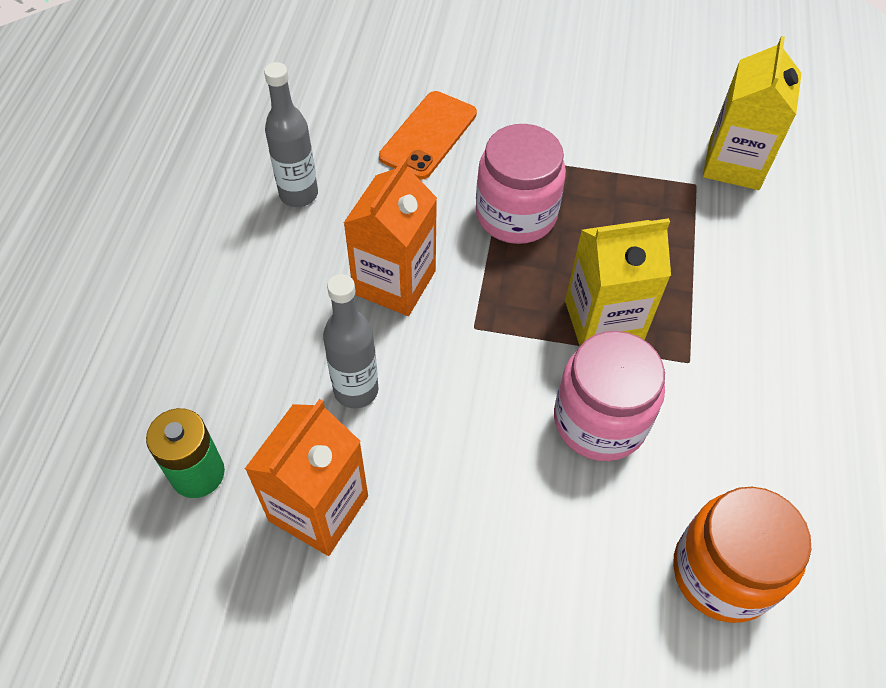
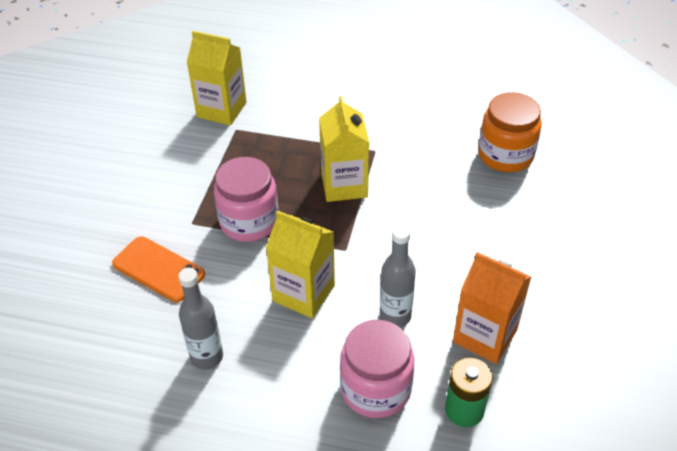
camera: 85 degrees left, 10 degrees down
(394, 282) = (303, 293): orange carton -> yellow carton
(599, 420) = (416, 194): pink jar -> pink jar (375, 389)

